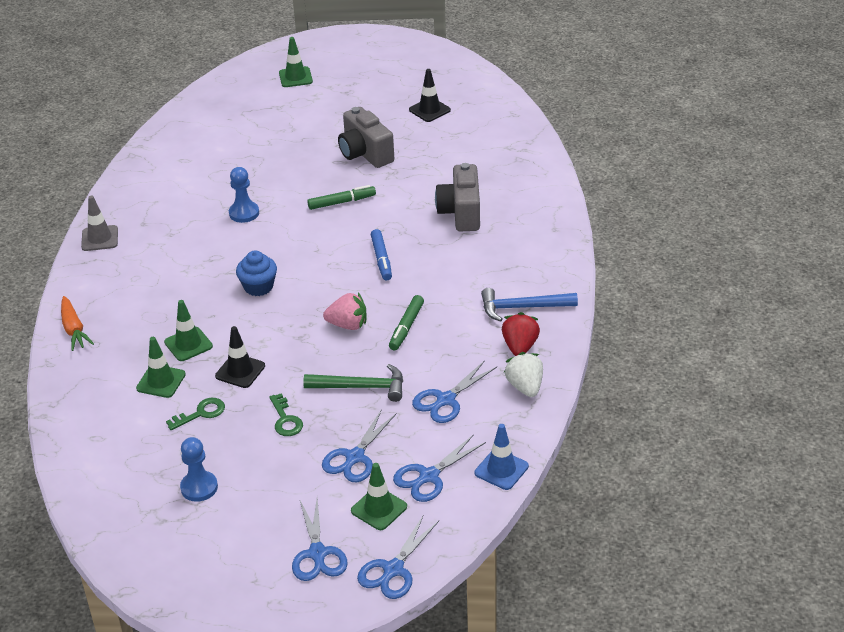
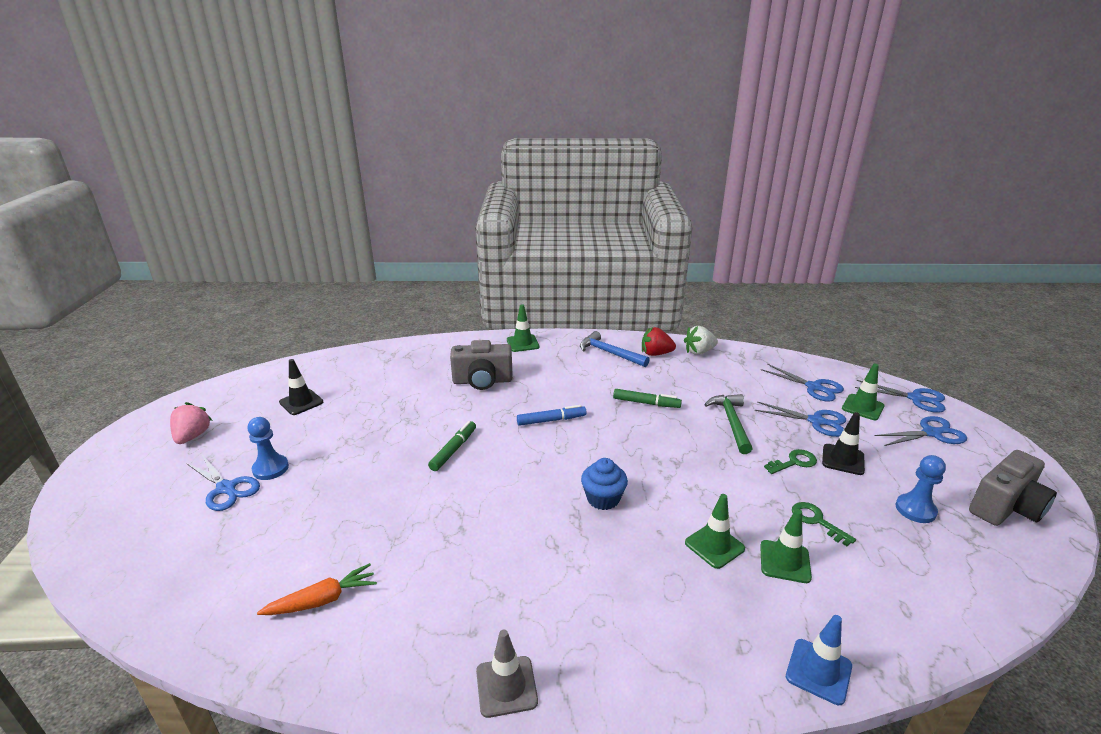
camera: 95 degrees left, 10 degrees down
(74, 329) = (724, 677): orange carrot -> orange carrot (323, 600)
(240, 371) = (741, 499): black traffic cone -> black traffic cone (843, 459)
(244, 213) = (462, 525): blue pawn -> blue pawn (270, 468)
(295, 77) = (160, 506): green traffic cone -> green traffic cone (522, 343)
(342, 202) = (453, 450): green marker -> green marker turned 45 degrees clockwise
(348, 325) = (651, 434): pink strawberry -> pink strawberry (192, 436)
(365, 153) = (366, 439): grey camera -> grey camera (1005, 507)
(445, 400) = (728, 382): blue scissors -> blue scissors (226, 489)
(501, 470) = (788, 360): blue traffic cone -> blue traffic cone (818, 671)
(522, 307) = (609, 353): blue hammer -> blue hammer turned 135 degrees clockwise

